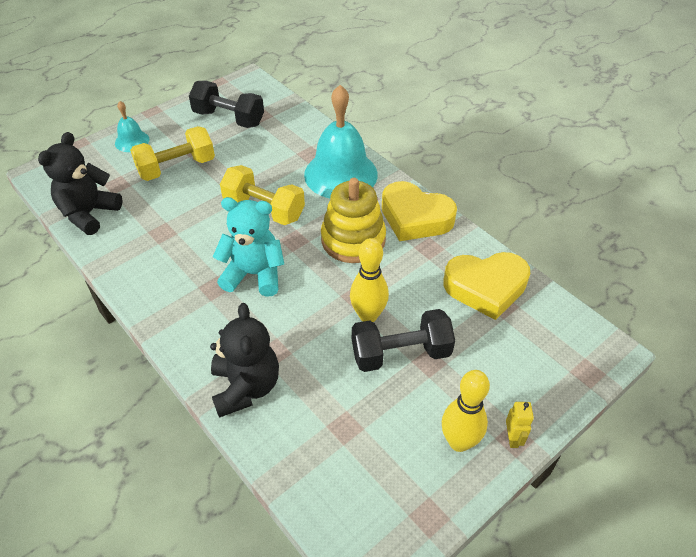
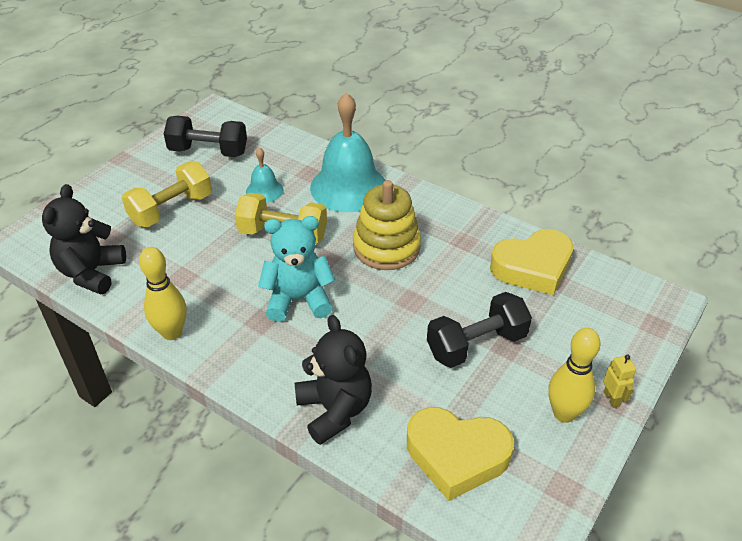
camera: 15 degrees left, 5 degrees down
(132, 141) = (110, 191): turquoise bell -> turquoise bell (264, 191)
(368, 315) = (430, 316): yellow bowling pin -> yellow bowling pin (172, 332)
(415, 217) = (439, 215): yellow heart -> yellow heart (456, 455)

